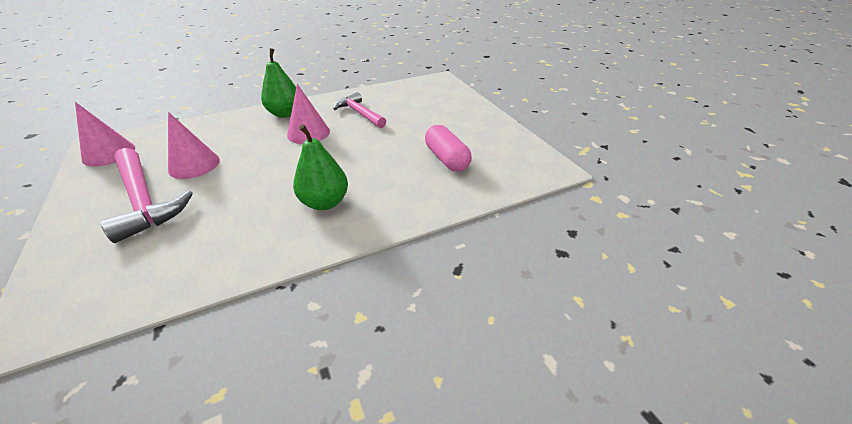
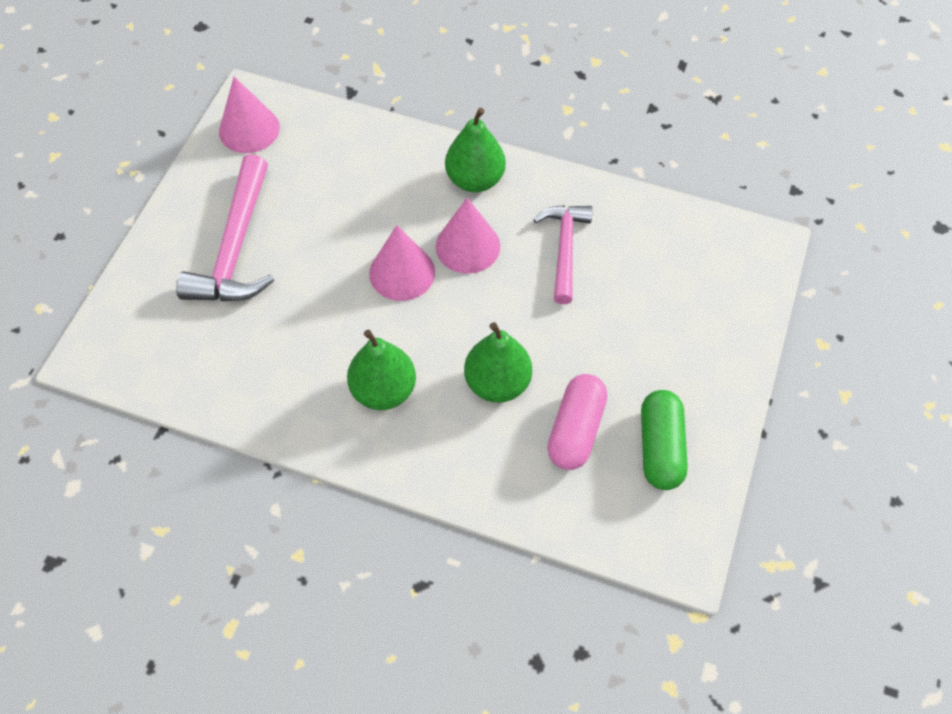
camera: 45 degrees right, 20 degrees up
(194, 165) = (311, 217): pink cone -> pink cone (402, 272)
(386, 165) = (497, 383): none -> green pear
(489, 144) = (660, 447): none -> green capsule

